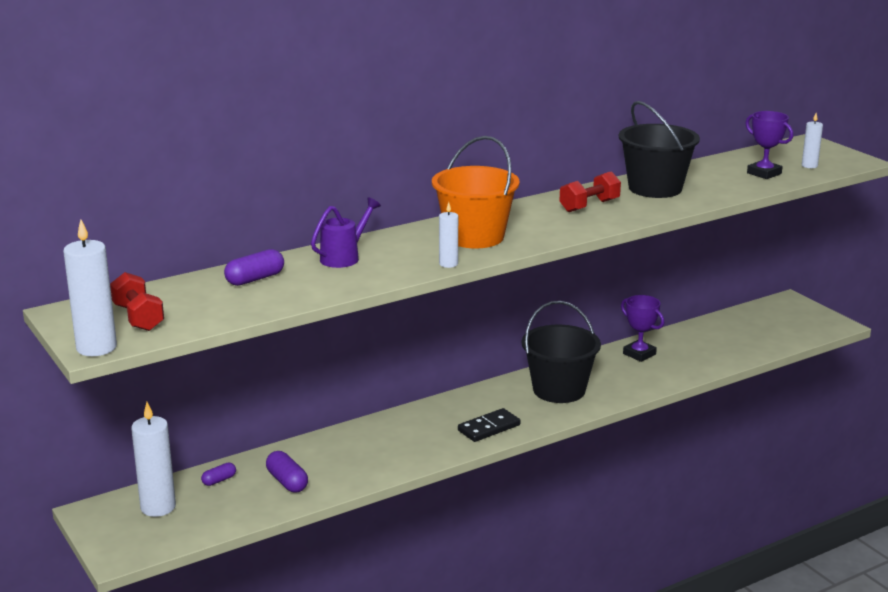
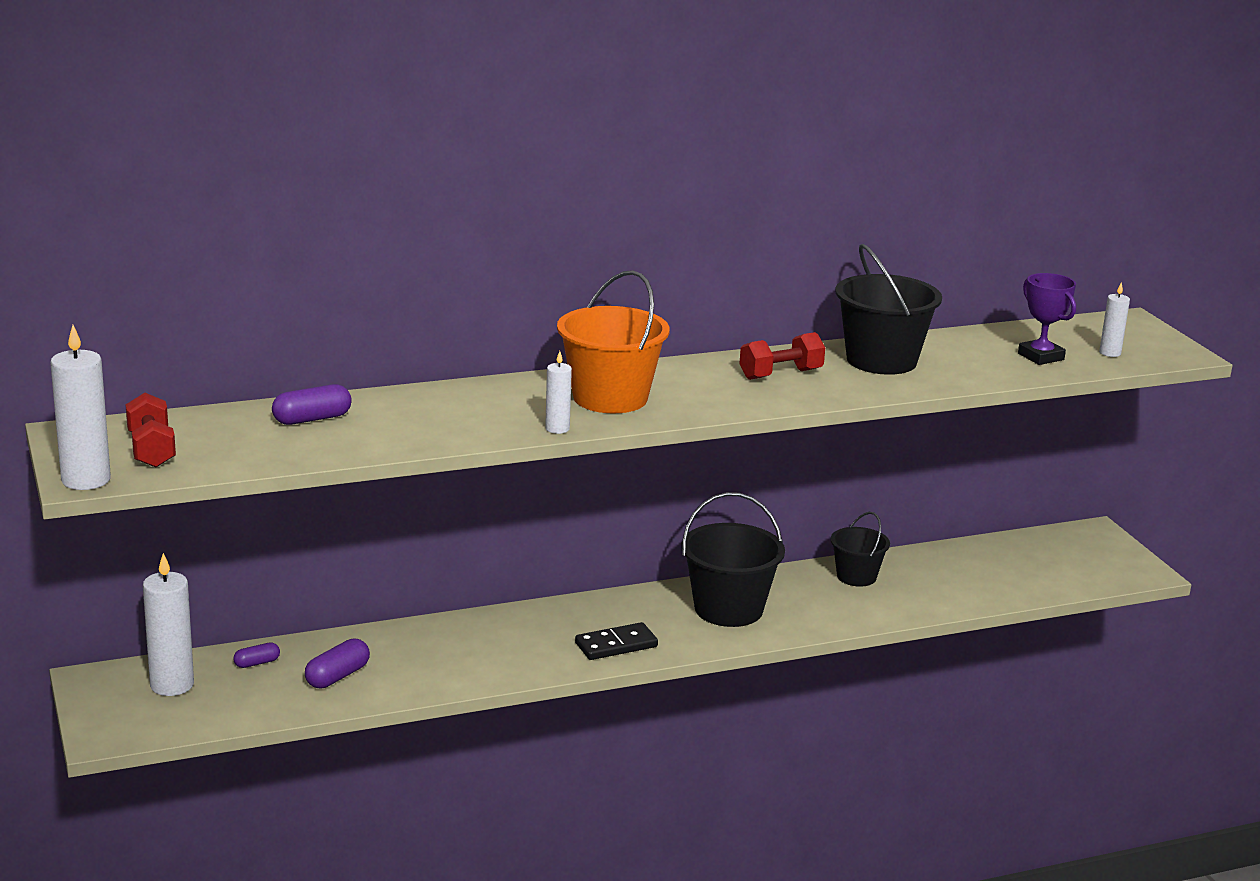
camera: 10 degrees right, 0 degrees up
(287, 482) = (337, 676): purple capsule -> purple capsule turned 60 degrees clockwise
(344, 257) = (433, 405): purple watering can -> none
(639, 354) = (856, 576): purple trophy -> black bucket

